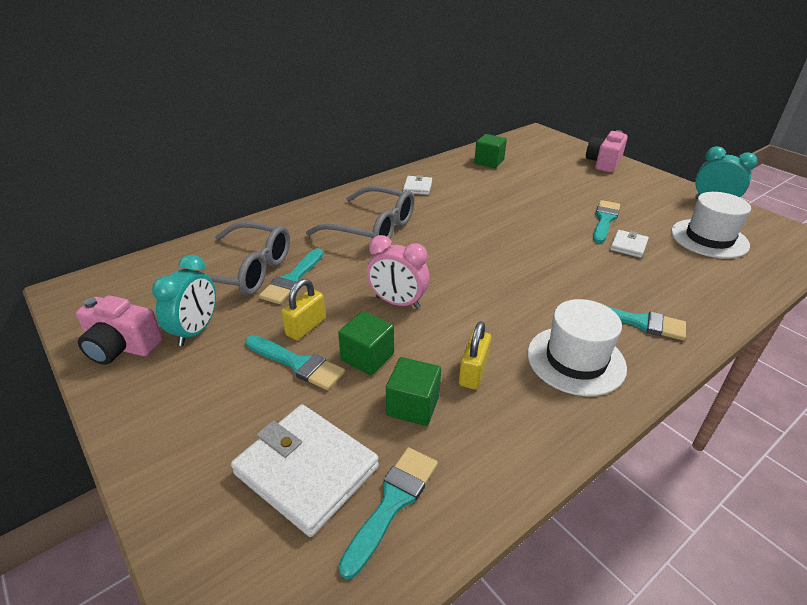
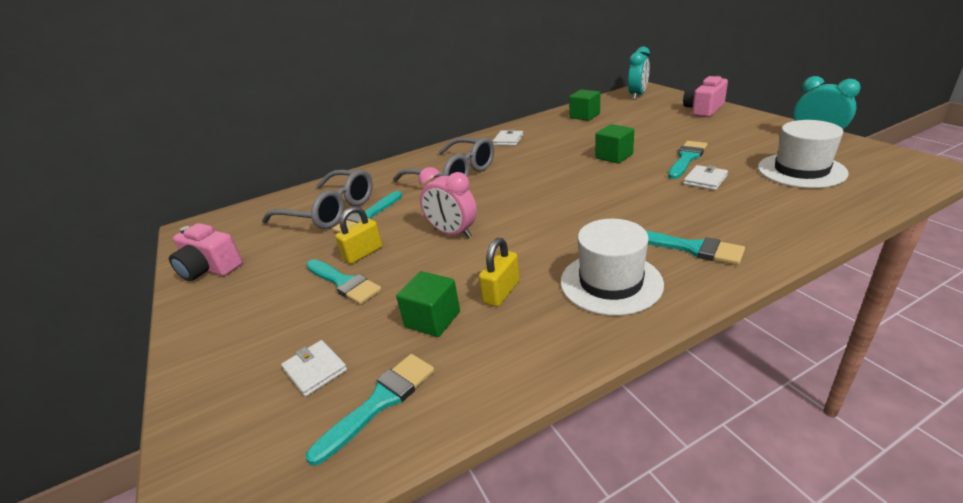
camera: 15 degrees right, 5 degrees down
(196, 331) = (272, 257): turquoise clock -> turquoise clock (637, 95)
(306, 470) = (315, 370): white wallet -> white wallet, size x0.50
(367, 357) = (407, 278): green cube -> green cube (614, 156)

